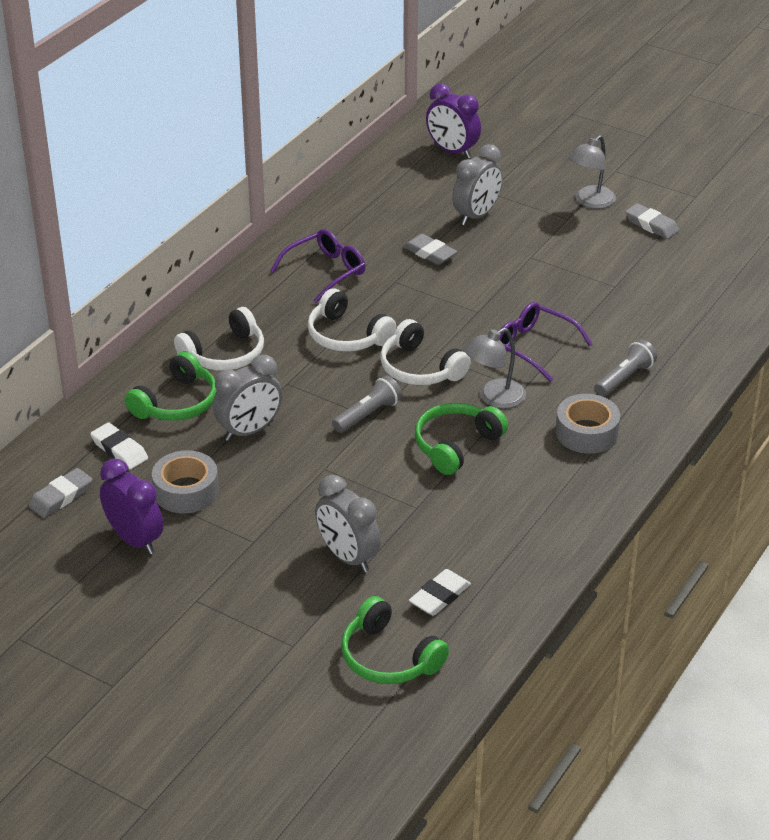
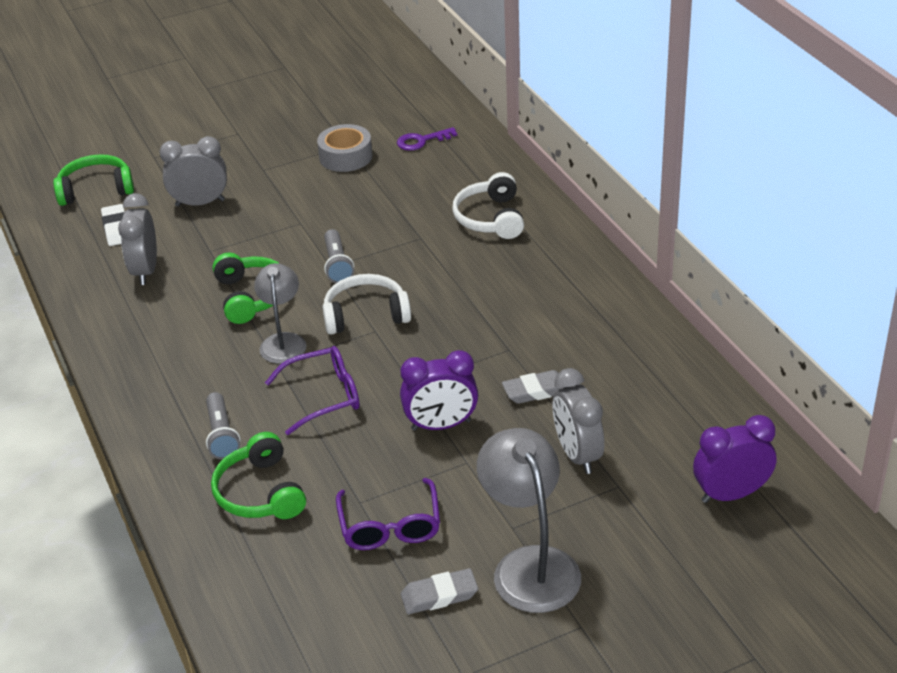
camera: 125 degrees right, 0 degrees up
(61, 497) = (397, 107): grey eraser -> none
(119, 450) = (422, 141): white eraser -> purple key
(135, 539) = (321, 125): purple clock -> purple clock (441, 425)
(177, 403) = (451, 179): green headphones -> green headphones (260, 492)
(249, 431) = (381, 202): grey clock -> grey clock (145, 271)
(325, 271) = (563, 311): purple glasses -> purple glasses (390, 526)
(347, 336) = (452, 290): white headphones -> none
(586, 432) = (183, 375): grey tape -> none
(590, 202) = (530, 565): grey lamp -> grey lamp, size x1.55

